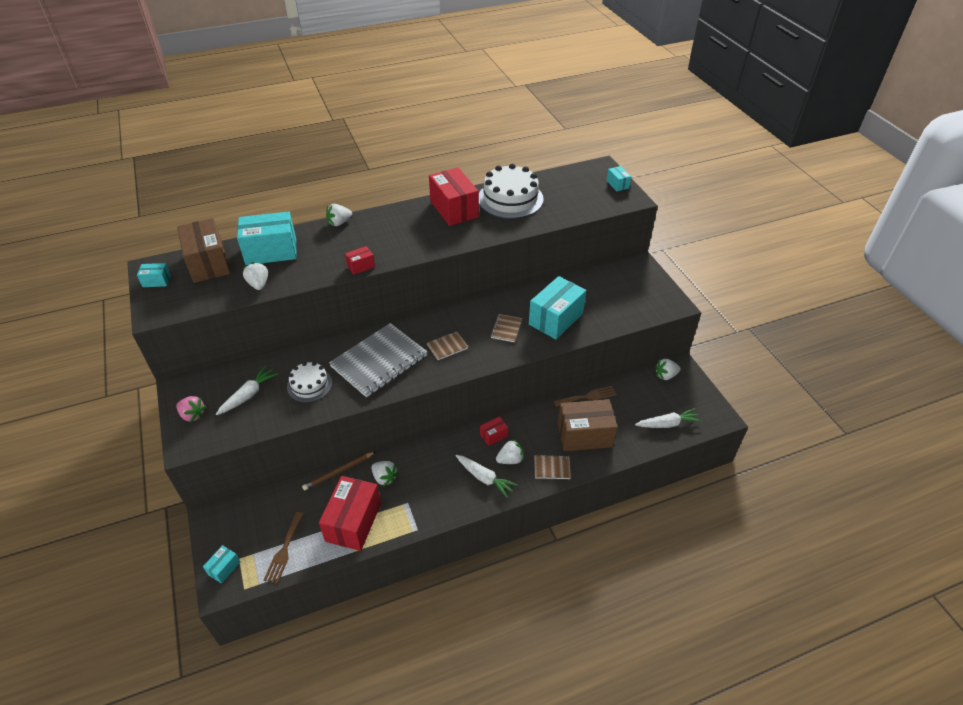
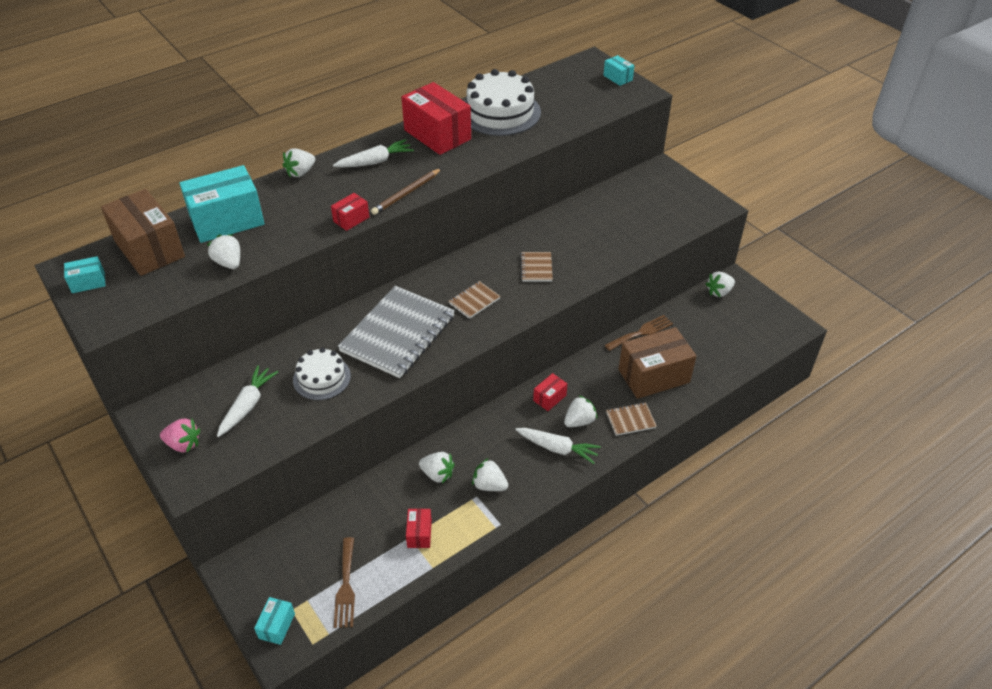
camera: 15 degrees left, 0 degrees up
(339, 472) = (378, 479): brown pencil -> brown pencil (406, 193)
(353, 522) = (419, 534): red box -> red box, size x0.46
(420, 496) = (489, 485): none -> white strawberry
(556, 319) = (589, 246): turquoise box -> none
(668, 424) = (741, 344): white carrot -> white carrot (375, 161)

